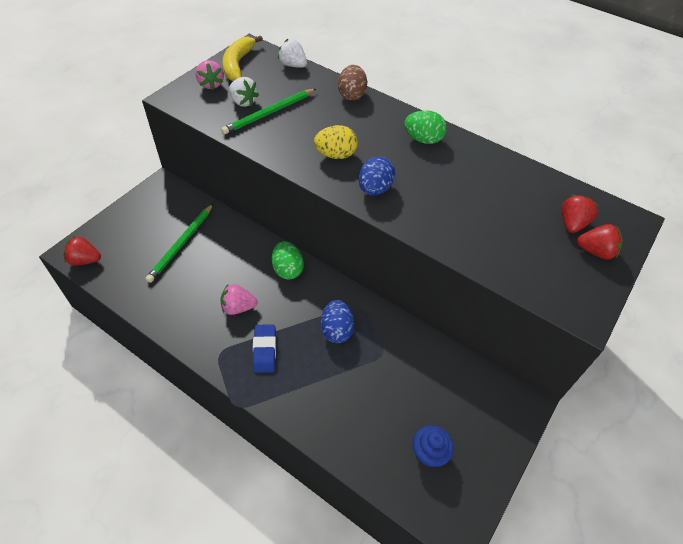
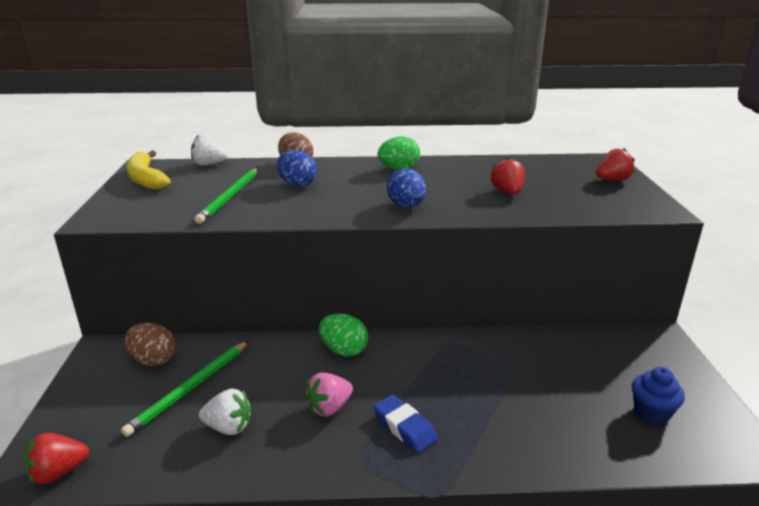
camera: 35 degrees left, 25 degrees down
(180, 210) = (153, 360): none -> brown egg
(181, 244) = (190, 388): green pencil -> green pencil turned 45 degrees clockwise
(211, 84) = (133, 198): pink strawberry -> none
(243, 102) = (189, 198): white strawberry -> white strawberry (228, 427)
(335, 155) = (338, 200): yellow egg -> none
(336, 330) = (453, 371): blue egg -> blue egg (297, 184)
(572, 223) = (575, 173): red strawberry -> red strawberry (507, 192)

